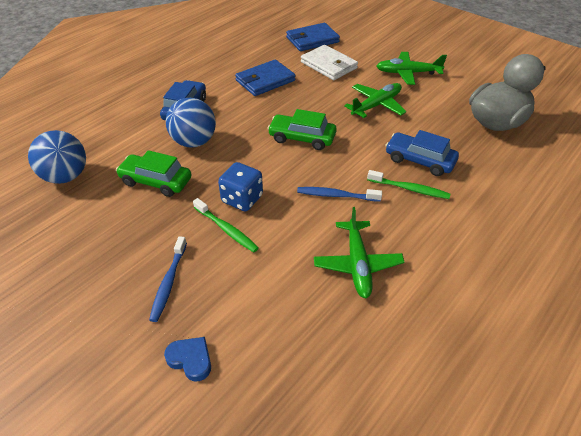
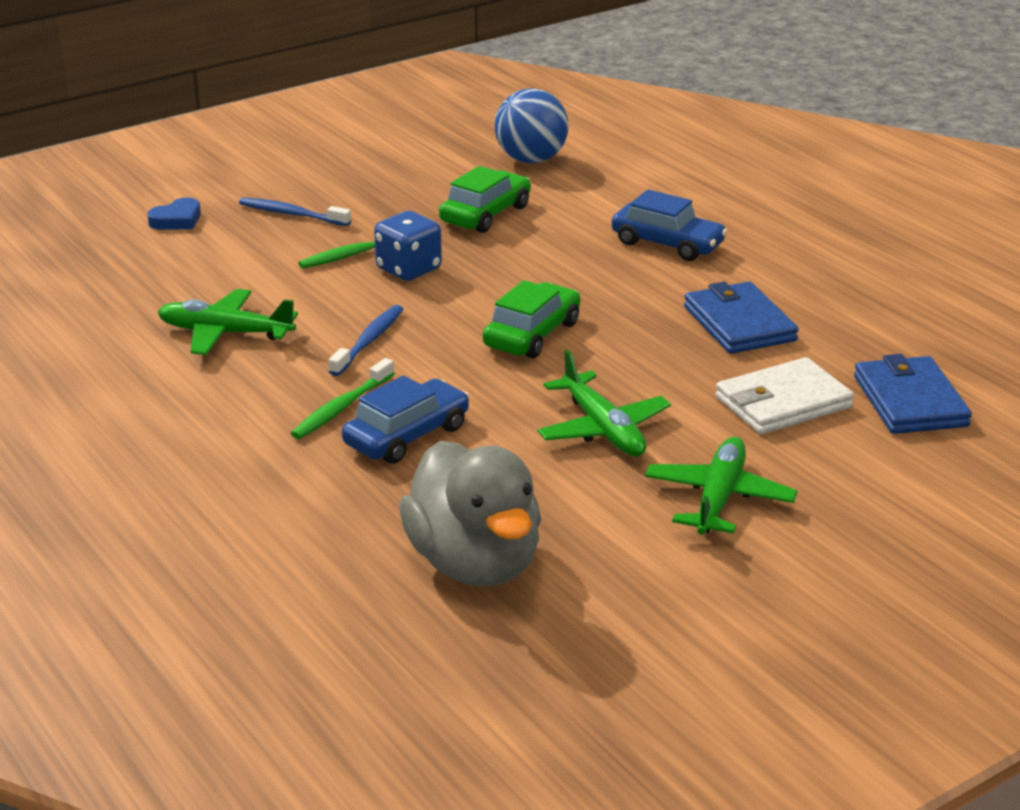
camera: 105 degrees right, 15 degrees down
(194, 142) = (567, 245): blue ball -> none

